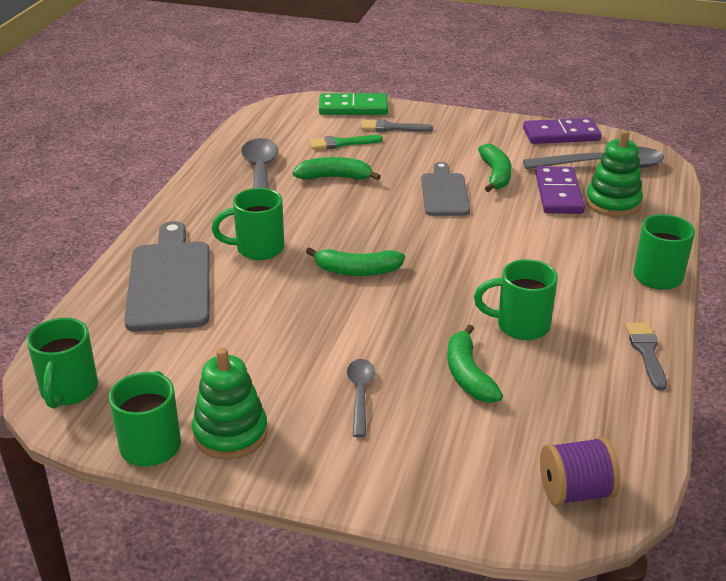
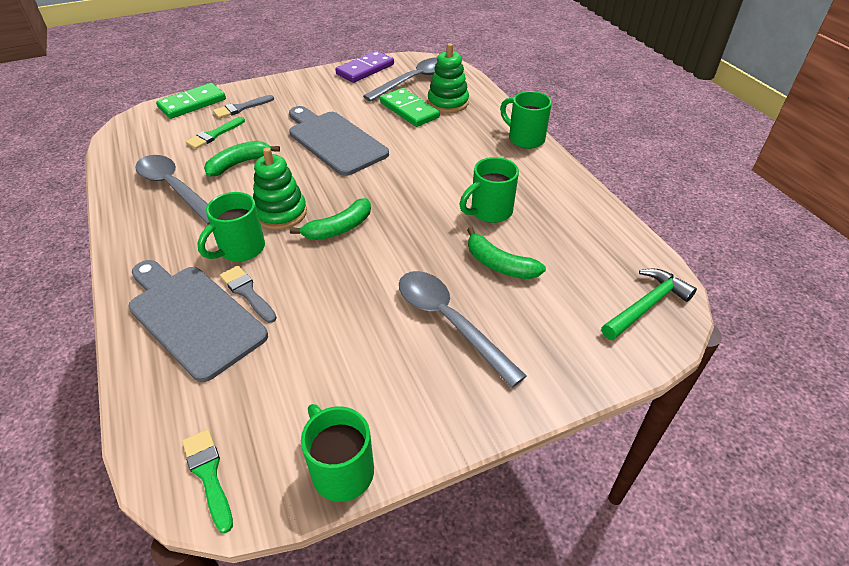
camera: 40 degrees left, 10 degrees up
(68, 391) = (208, 474): green mug -> green brush
(230, 433) = (393, 415): green stacking toy -> green stacking toy (281, 213)
(360, 394) = (449, 322): grey spoon -> grey spoon, size x1.78
(444, 192) = (334, 141): grey cutting board -> grey cutting board, size x1.59
(495, 175) = (355, 114): green banana -> none
(559, 194) = (409, 110): purple domino -> green domino
(575, 492) = (646, 306): purple spool -> green hammer
(646, 352) = (576, 191): grey brush -> grey brush (247, 292)

